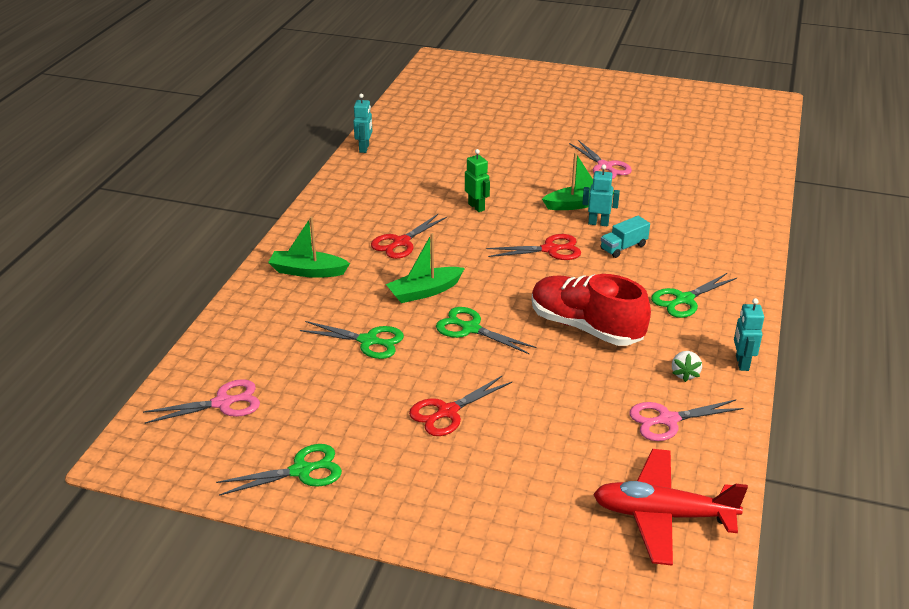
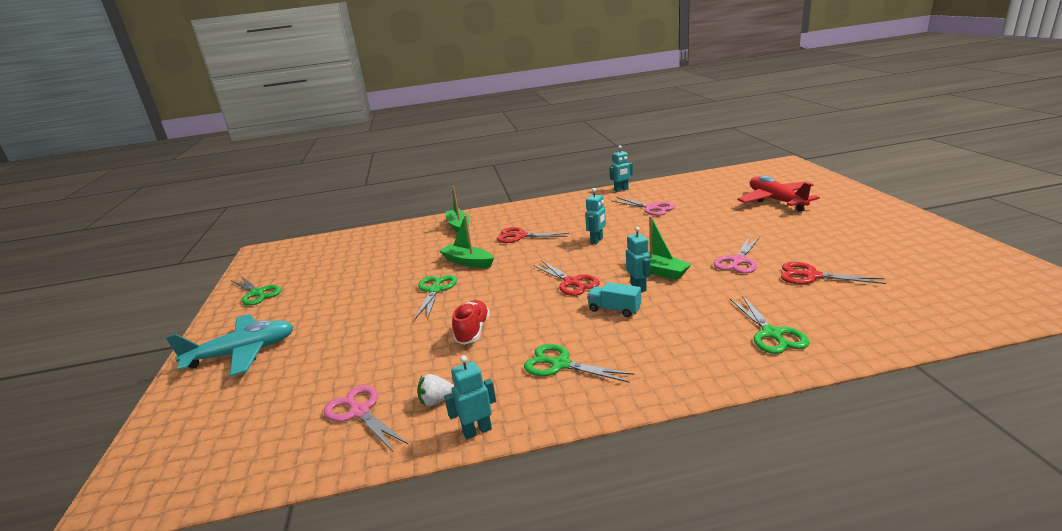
camera: 65 degrees right, 10 degrees down
(223, 403) = (314, 254): pink scissors -> pink scissors (651, 208)
(368, 341) = (397, 266): green scissors -> green scissors (771, 334)
(447, 412) = (331, 315): red scissors -> red scissors (812, 276)
(473, 493) = (242, 353): none -> turquoise plane
(476, 207) = (597, 240): green robot -> turquoise robot
(585, 327) = (473, 331): red shoe -> red shoe, size x0.57
(662, 515) = (223, 449): red plane -> red plane (776, 201)

